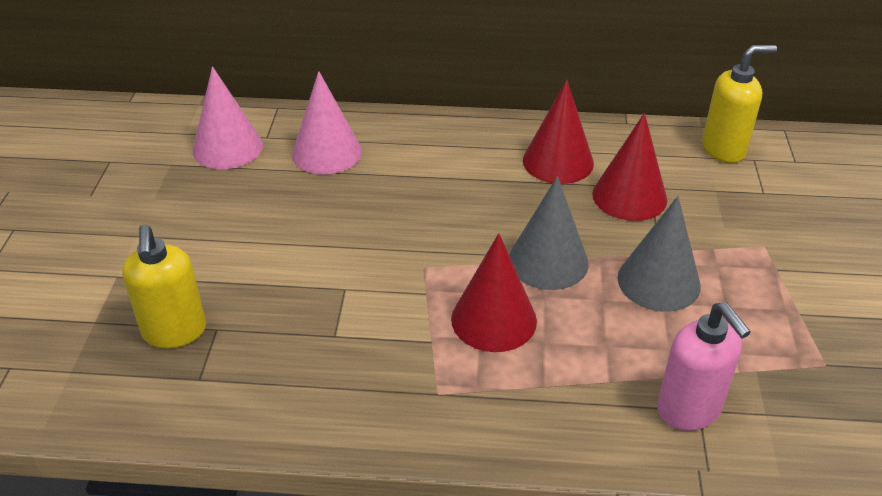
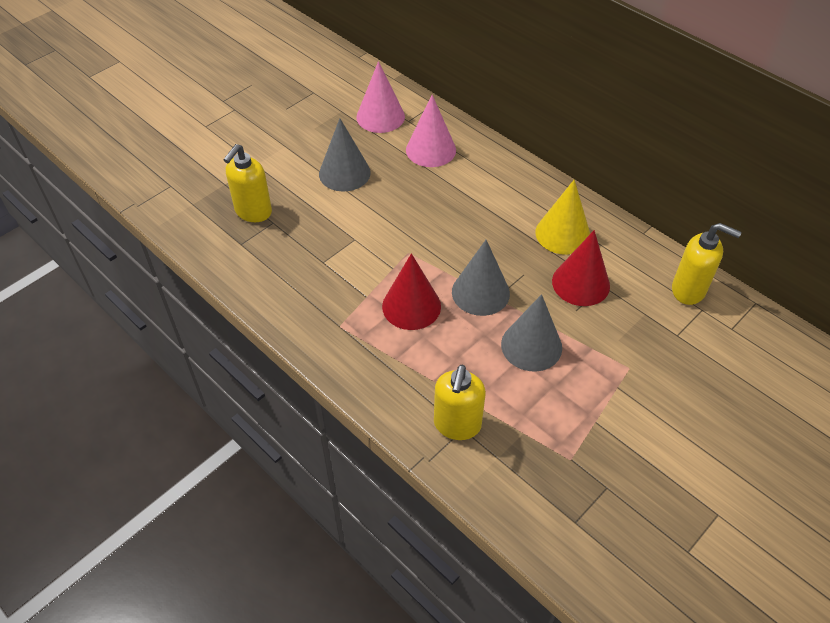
camera: 40 degrees right, 10 degrees up
(250, 226) = (344, 173): none -> grey cone
(558, 161) = (563, 234): red cone -> yellow cone
(689, 410) = (457, 425): pink soap dispenser -> yellow soap dispenser

